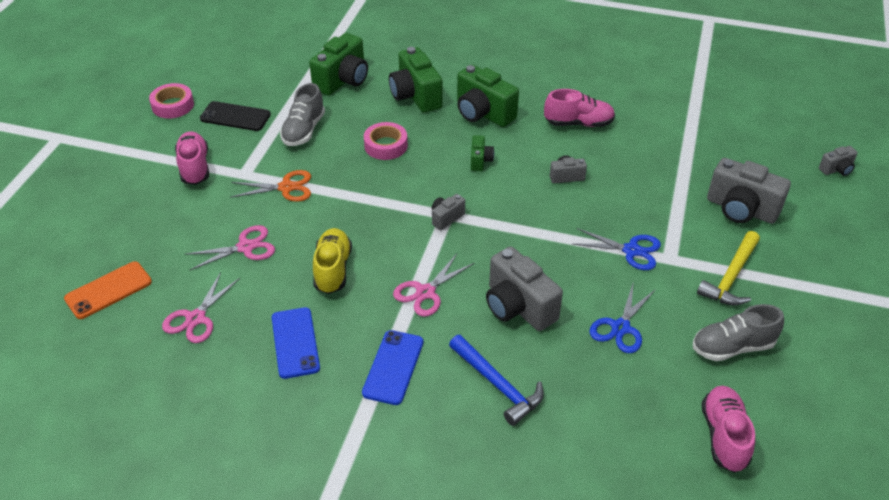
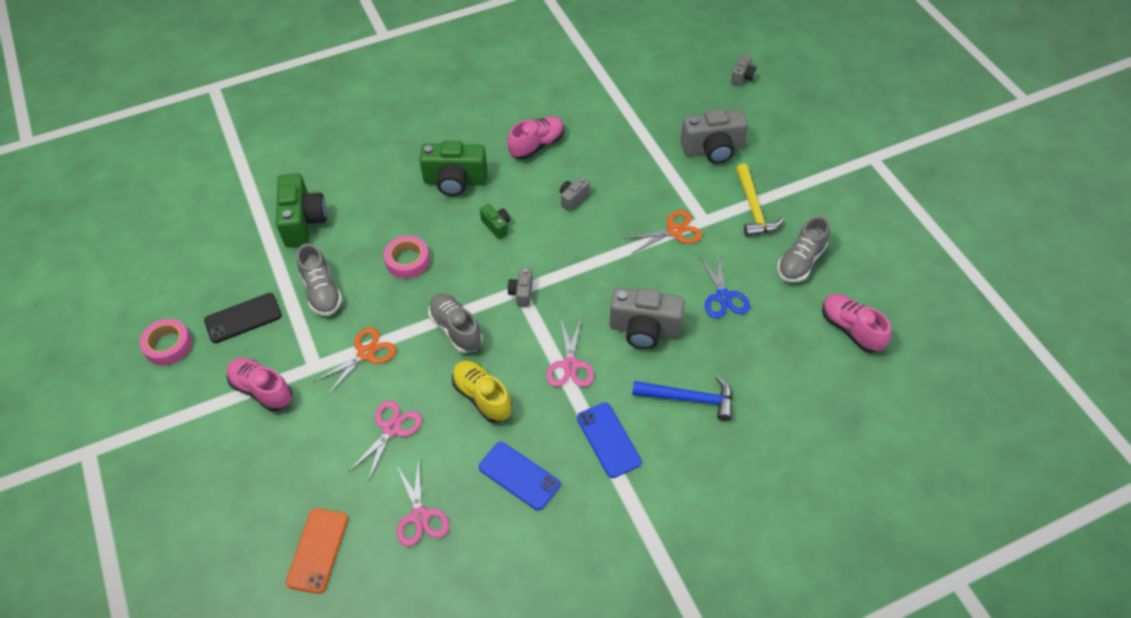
camera: 40 degrees left, 10 degrees up
(367, 211) = (456, 329): none -> grey shoe
(415, 96) = (383, 198): green camera -> none
(631, 250) = (674, 231): blue scissors -> orange scissors

